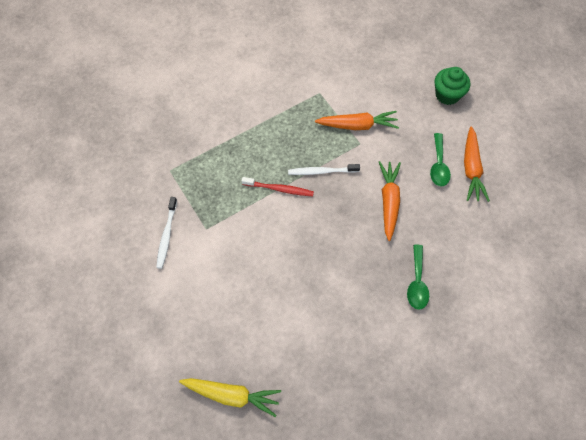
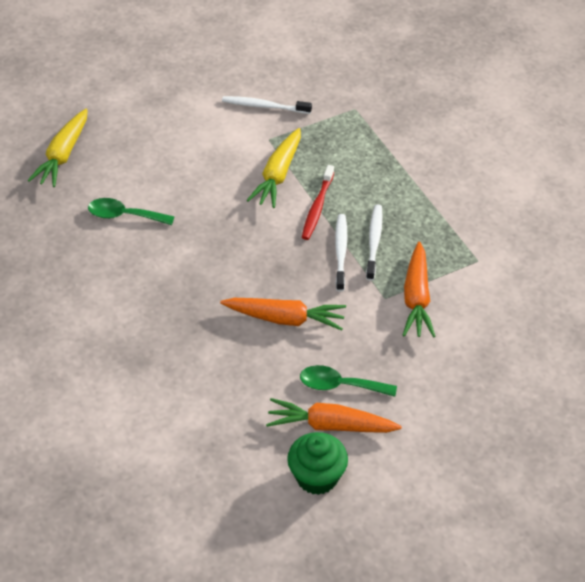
camera: 95 degrees right, 15 degrees down
(246, 218) = (278, 175): none -> yellow carrot
(309, 152) = (374, 241): none -> white toothbrush
(417, 283) = (160, 333): green spoon -> green spoon (124, 215)
(447, 95) = (473, 418): green cupcake -> green cupcake (317, 477)

